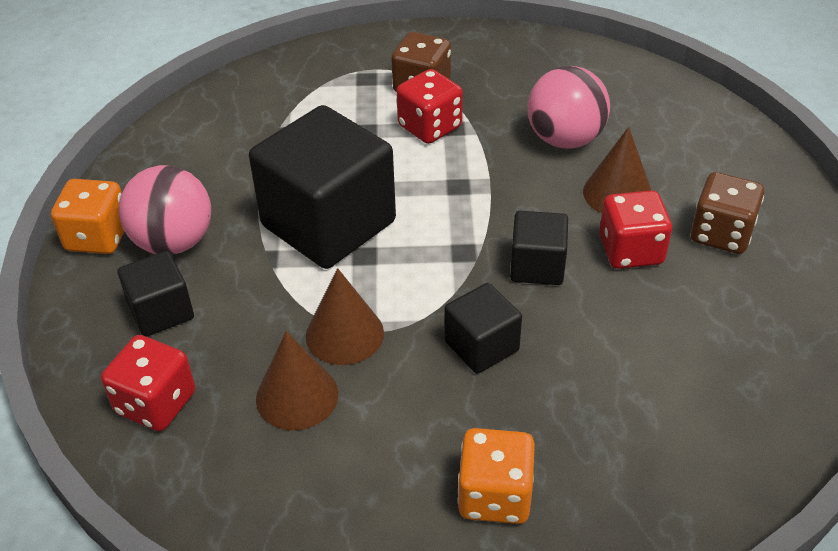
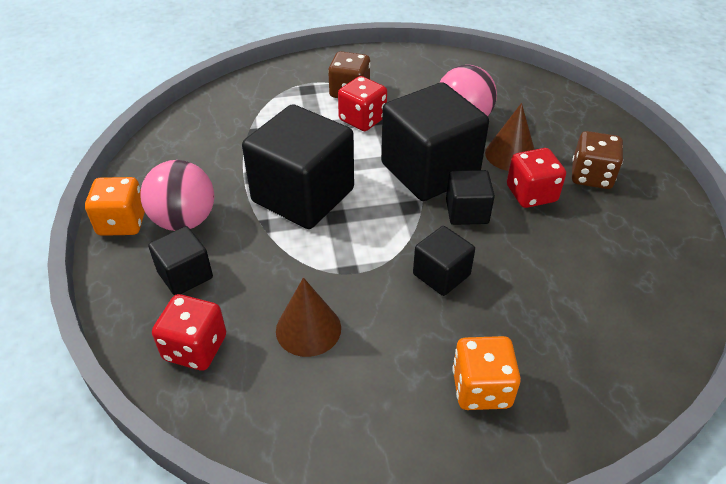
camera: 10 degrees left, 0 degrees up
(344, 334) = (334, 277): brown cone -> none
(502, 205) = (429, 170): none -> black cube

